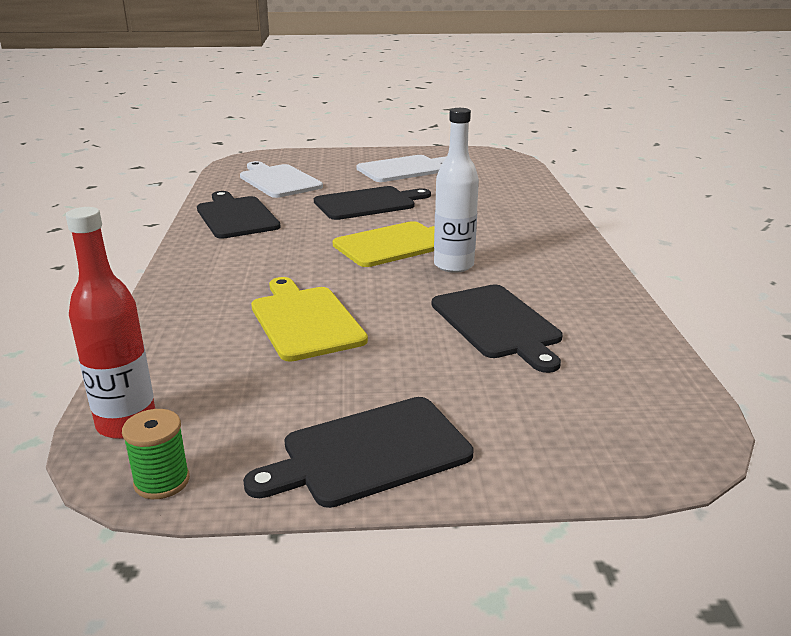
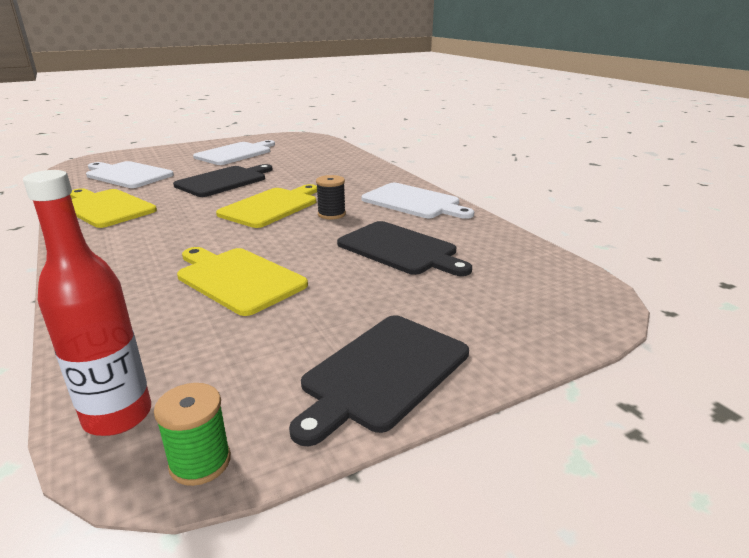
camera: 25 degrees left, 0 degrees up
(236, 216) = (105, 207): black cutting board -> yellow cutting board
(453, 265) = (331, 214): white bottle -> black spool
(564, 267) = (414, 202): none -> white cutting board

